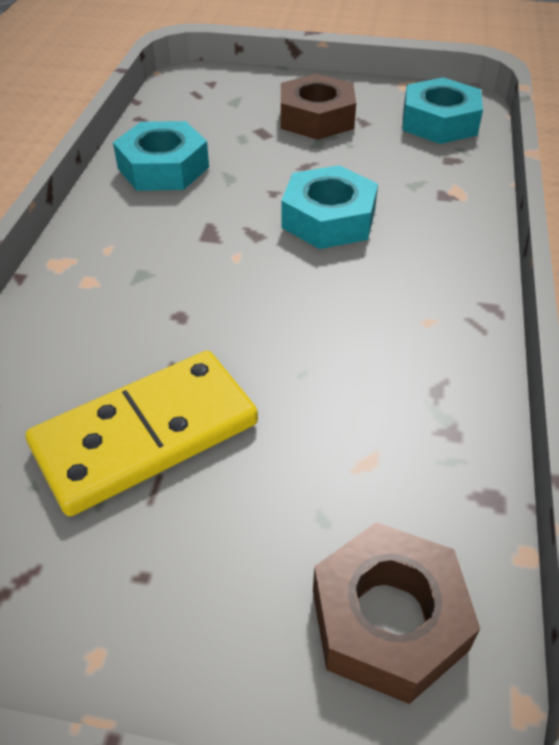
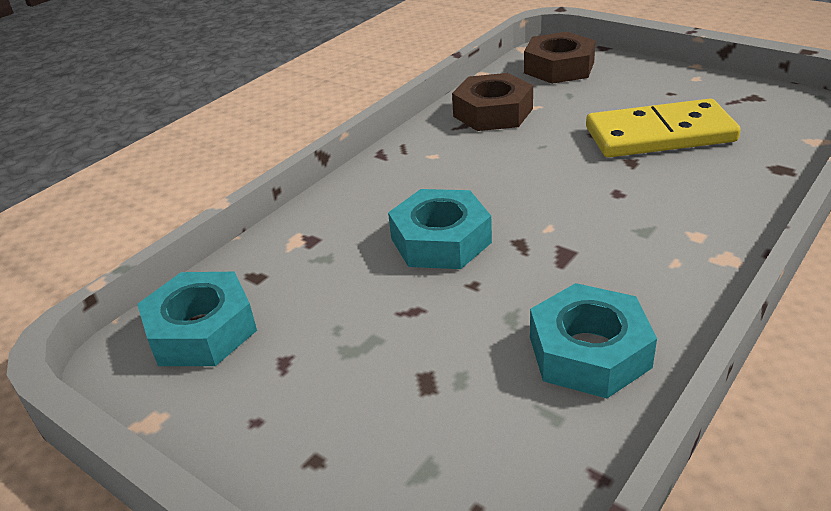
camera: 150 degrees left, 10 degrees down
(316, 118) = (337, 385): brown nut -> brown nut (493, 112)

